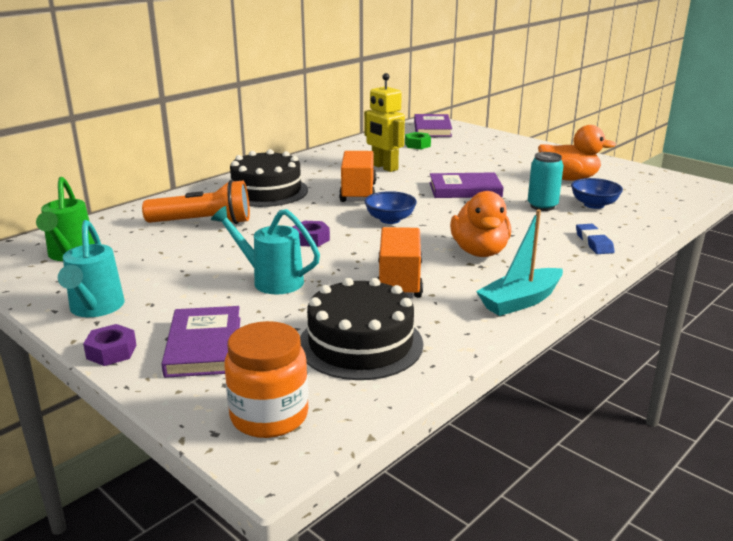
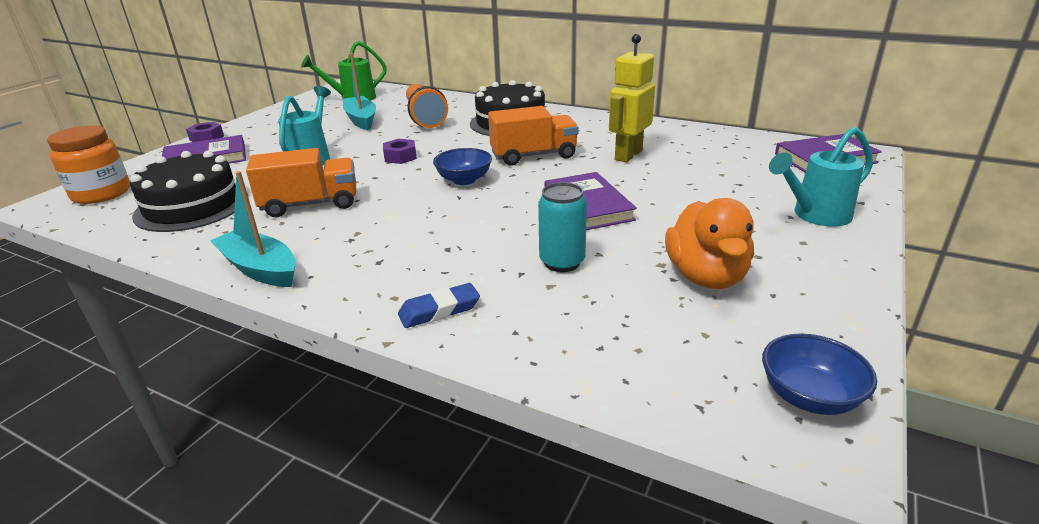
camera: 75 degrees right, 5 degrees up
(95, 308) = (268, 122): turquoise watering can -> turquoise watering can (816, 215)
(167, 252) = (361, 120): none -> turquoise boat
(417, 145) = (737, 159): green nut -> none
(479, 251) = (389, 234): orange duck -> none
(594, 205) = (597, 305): blue bowl -> blue bowl (809, 397)

